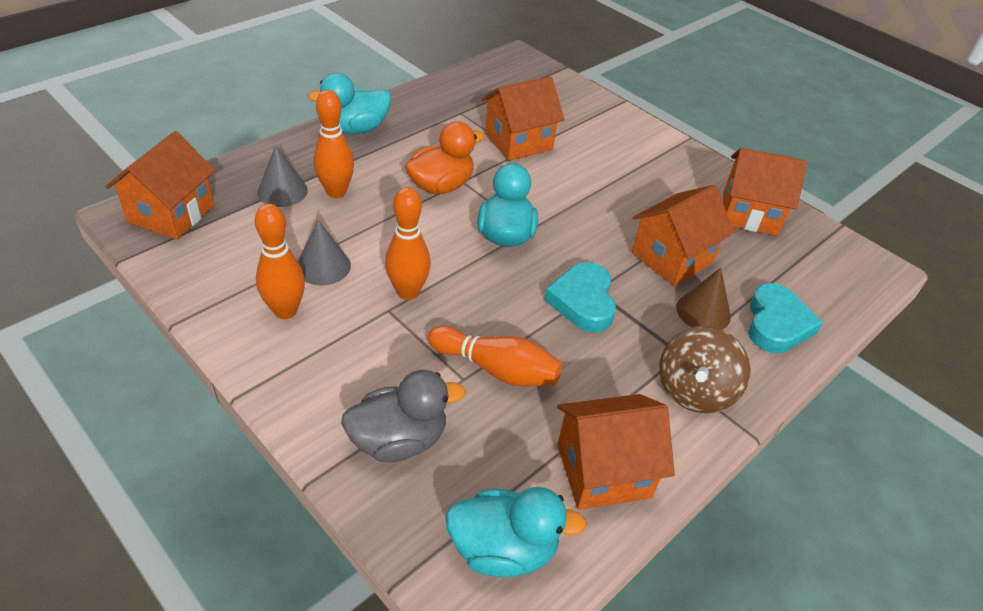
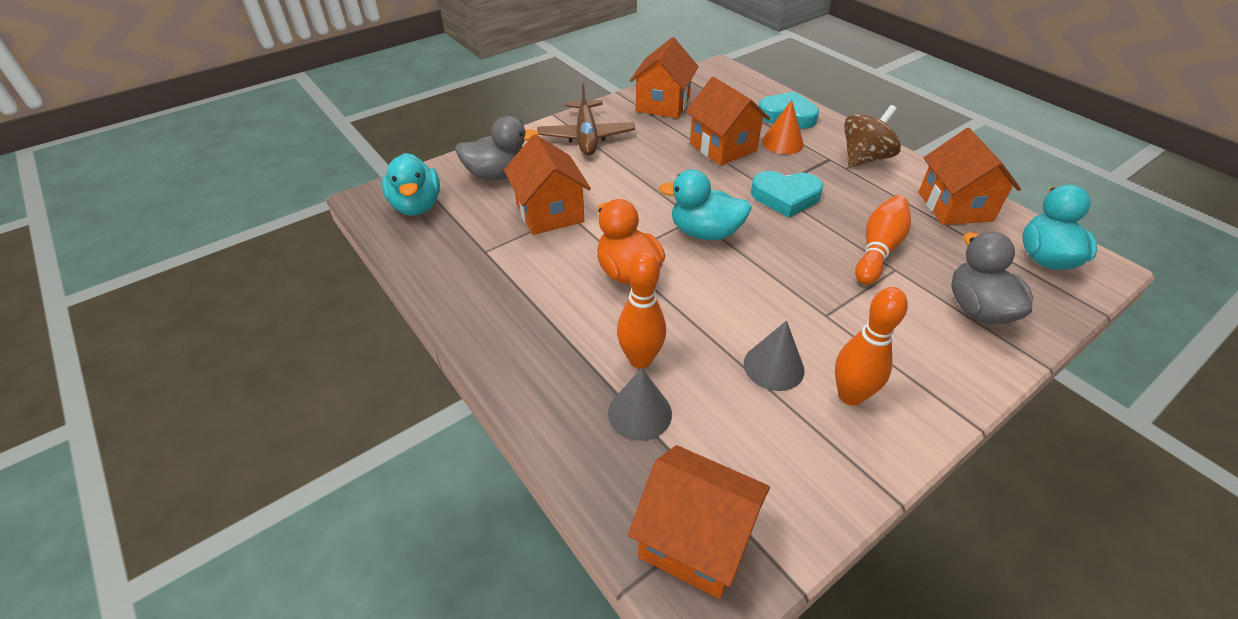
camera: 80 degrees left, 0 degrees up
(356, 129) = (505, 343): turquoise duck -> turquoise duck (416, 206)
(408, 292) = (799, 301): orange bowling pin -> none
(569, 111) = (498, 175): none -> grey duck
(655, 159) = (586, 136): none -> brown plane
(694, 391) = (864, 158): brown spinning top -> brown spinning top turned 75 degrees counterclockwise
(703, 312) = (782, 143): brown cone -> orange cone

